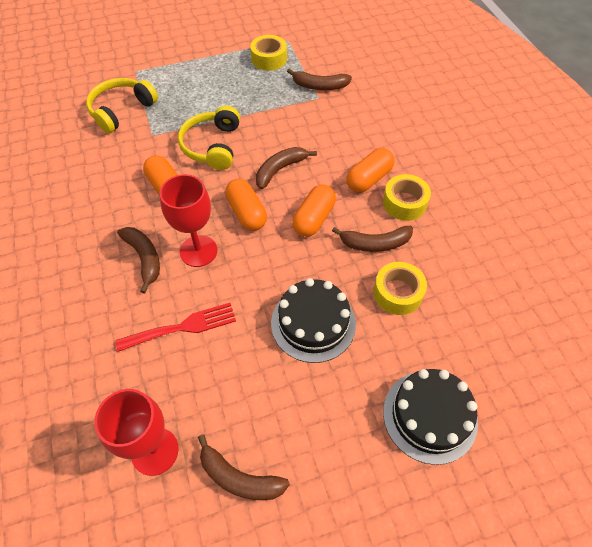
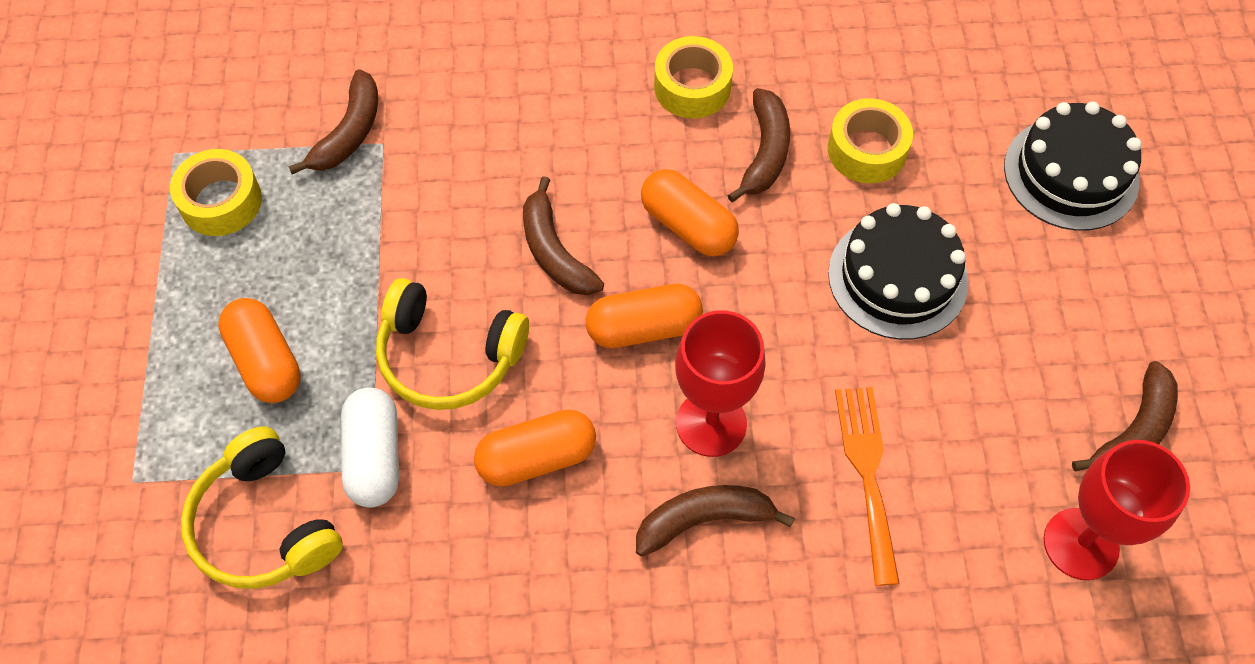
camera: 75 degrees left, 5 degrees up
(157, 134) = (374, 457): none -> white capsule
(182, 327) = (867, 473): red fork -> orange fork
(369, 179) = (623, 121): orange capsule -> orange capsule (266, 361)

